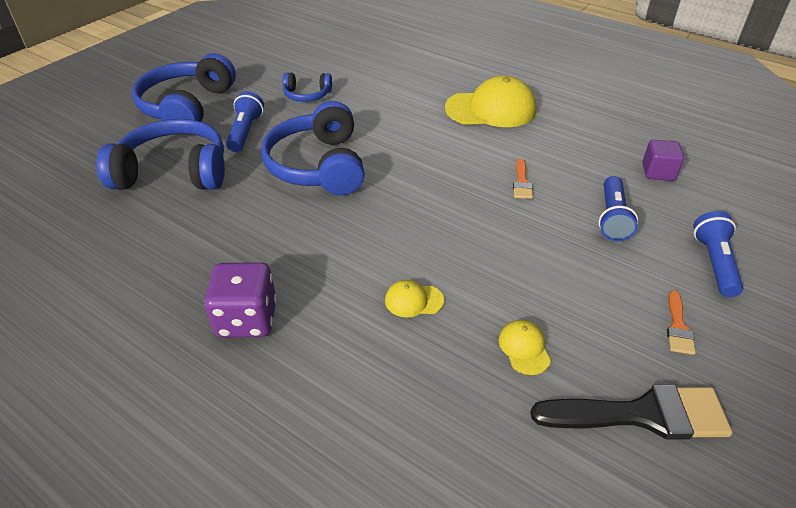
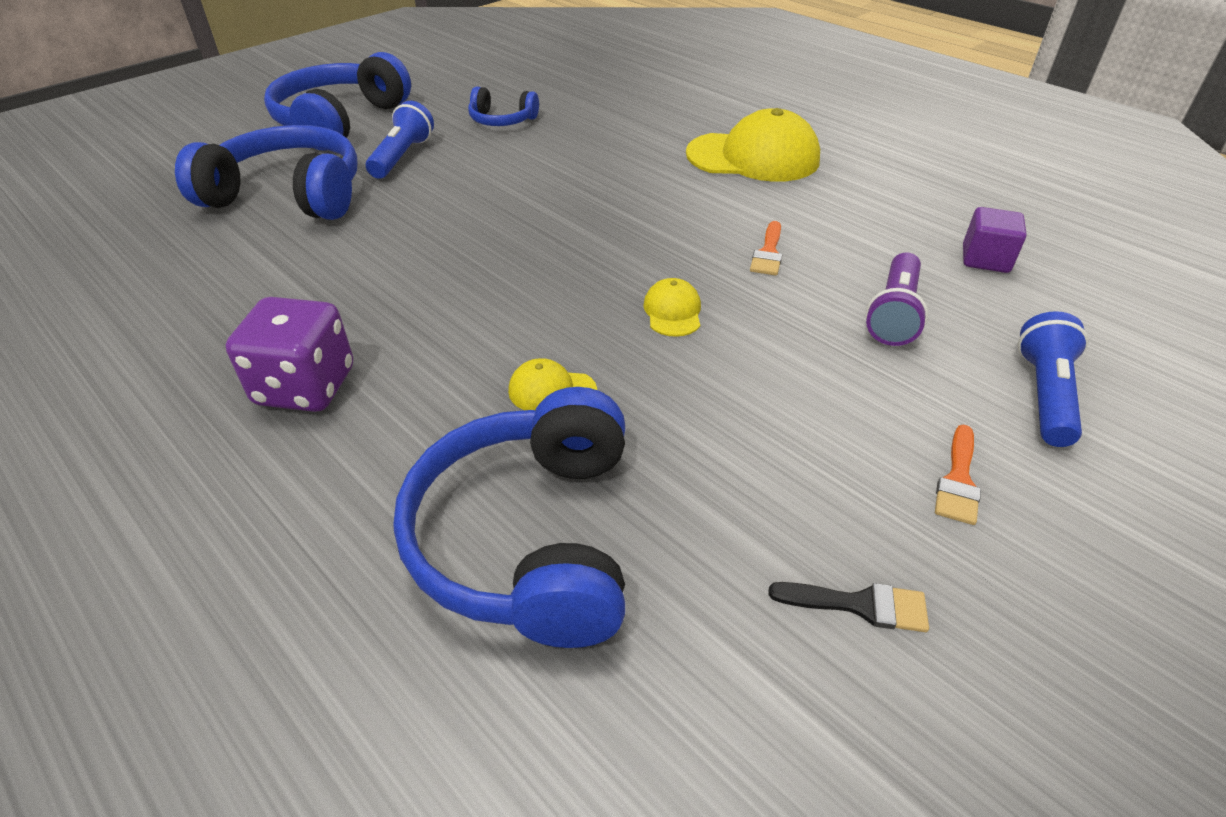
camera: 10 degrees right, 0 degrees up
(318, 166) = (483, 205): blue headphones -> blue headphones (529, 537)
(524, 348) = (697, 479): yellow cap -> yellow cap (673, 311)
(612, 218) = (893, 314): blue flashlight -> purple flashlight
(642, 415) = (859, 605): black brush -> black brush, size x0.49

